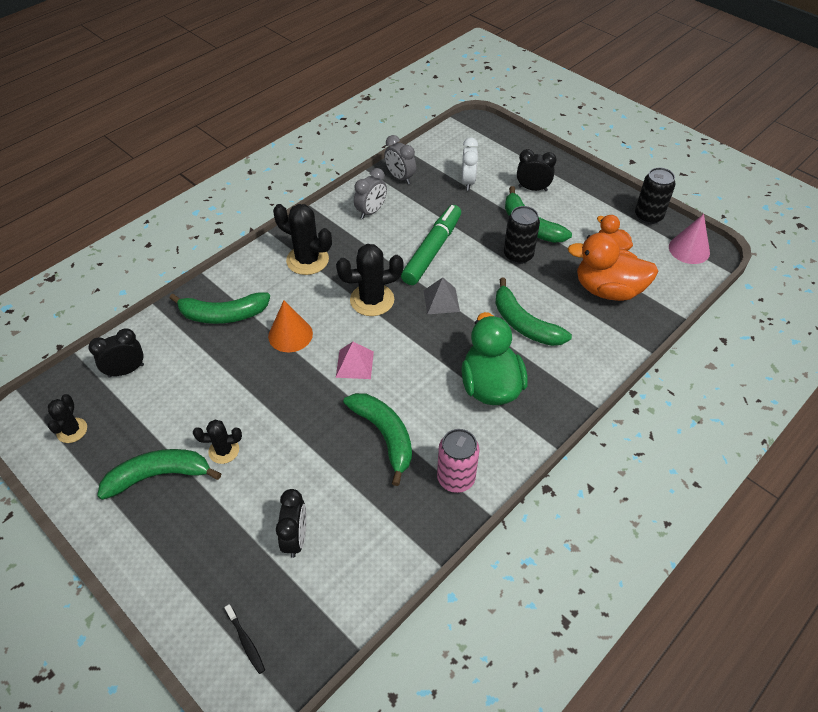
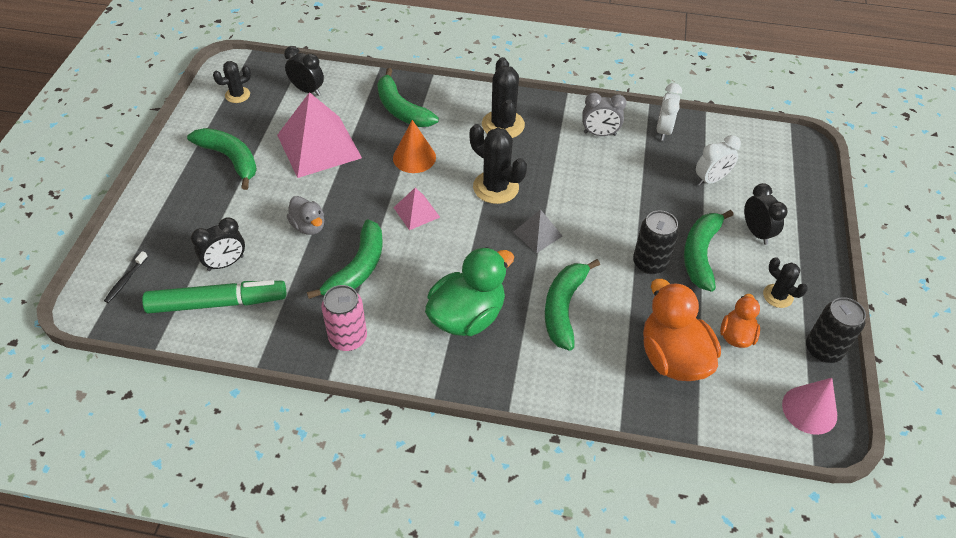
camera: 55 degrees right, 0 degrees up
(211, 396) = (319, 146): none -> pink pyramid
(224, 450) = (275, 181): black cactus -> black cactus (778, 296)
(305, 449) = (308, 226): none -> grey duck
(400, 178) = (663, 130): grey clock -> white clock
(432, 250) = (593, 198): green marker -> green marker (218, 303)

